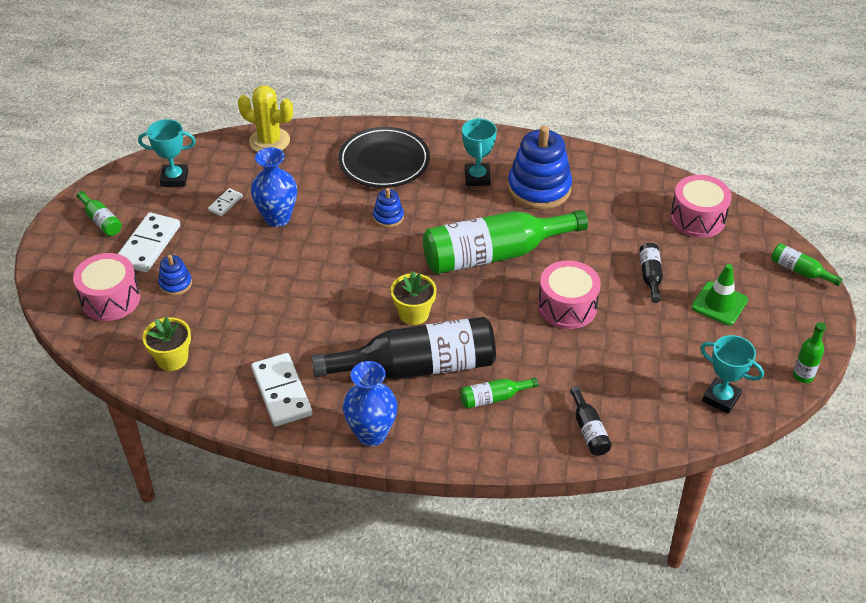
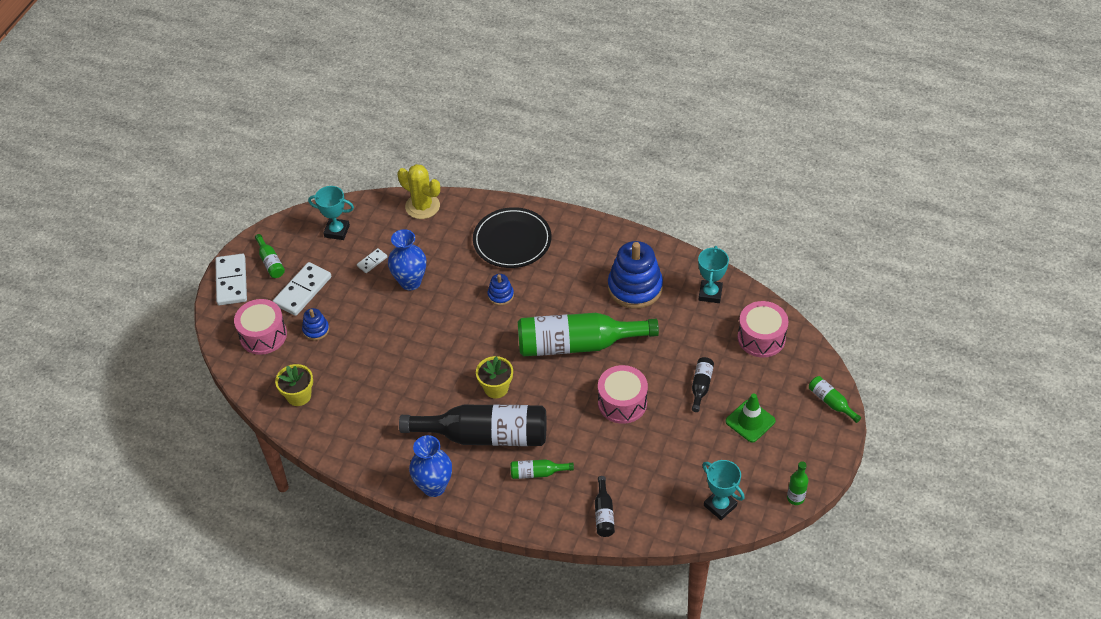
camera: 15 degrees right, 5 degrees up
(281, 392) = (374, 439): white domino -> white domino (231, 281)
(477, 178) = (586, 269): turquoise trophy -> turquoise trophy (710, 293)

